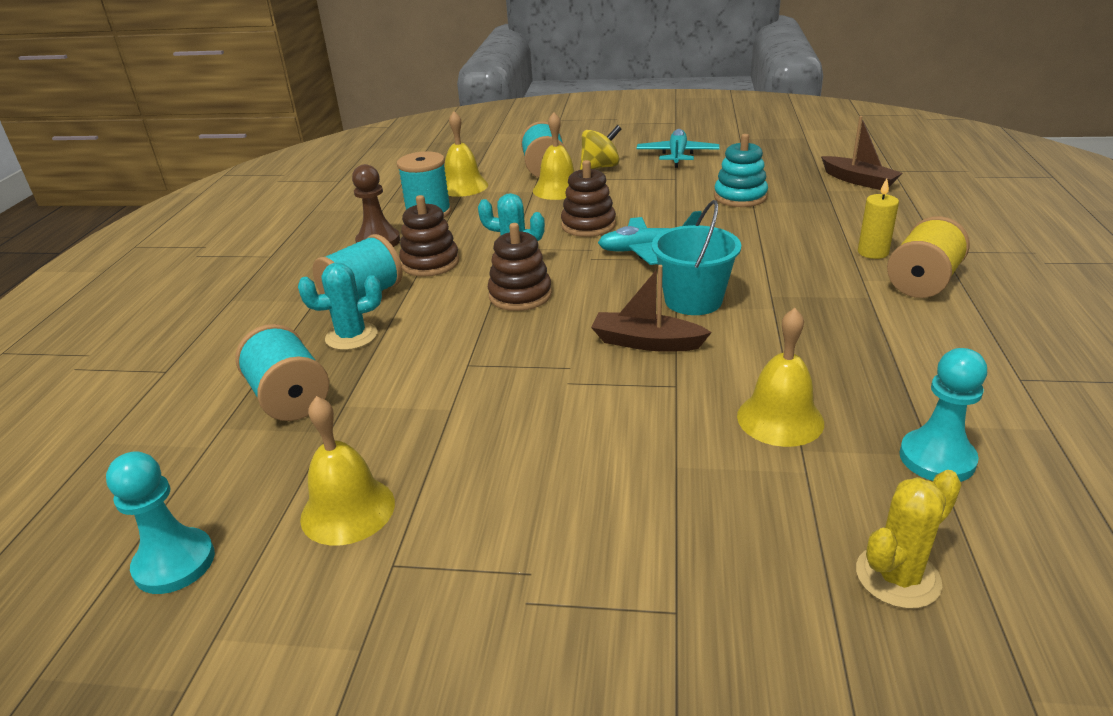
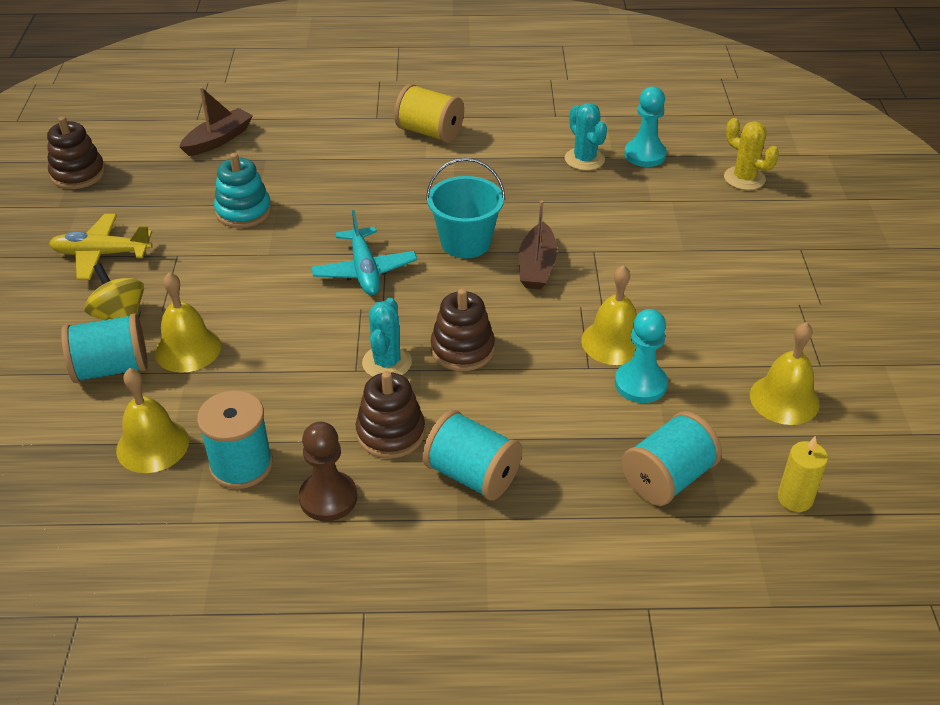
camera: 100 degrees left, 10 degrees up
(174, 563) = (871, 480): turquoise pawn -> turquoise pawn (640, 384)
(351, 336) = (556, 462): turquoise cactus -> turquoise cactus (584, 159)
(588, 225) = (301, 315): brown stacking toy -> brown stacking toy (78, 174)
(677, 155) = (102, 254): turquoise plane -> yellow plane
(780, 419) = (622, 207): yellow bell -> yellow bell (613, 342)
(872, 252) = (377, 148): yellow candle -> yellow candle (795, 498)

